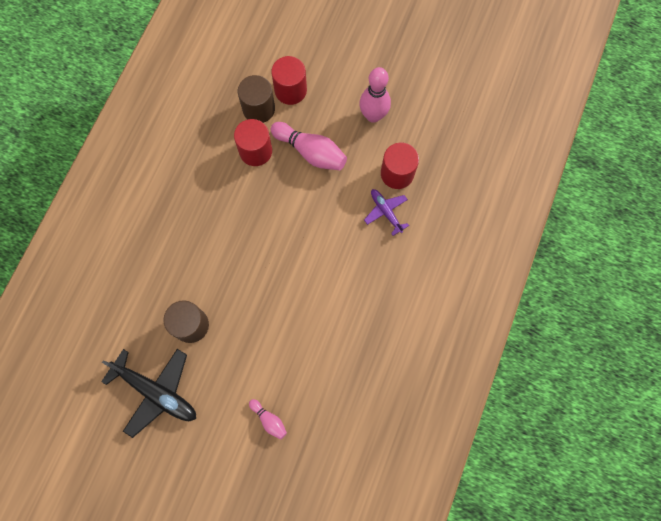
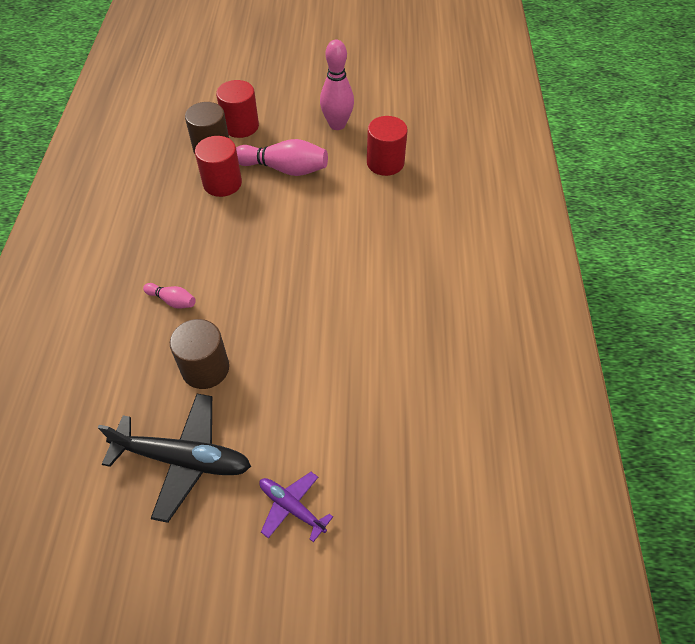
camera: 20 degrees left, 20 degrees down
(269, 420) = (348, 442): pink bowling pin -> pink bowling pin (172, 301)
(386, 212) = (390, 197): purple plane -> purple plane (292, 507)

